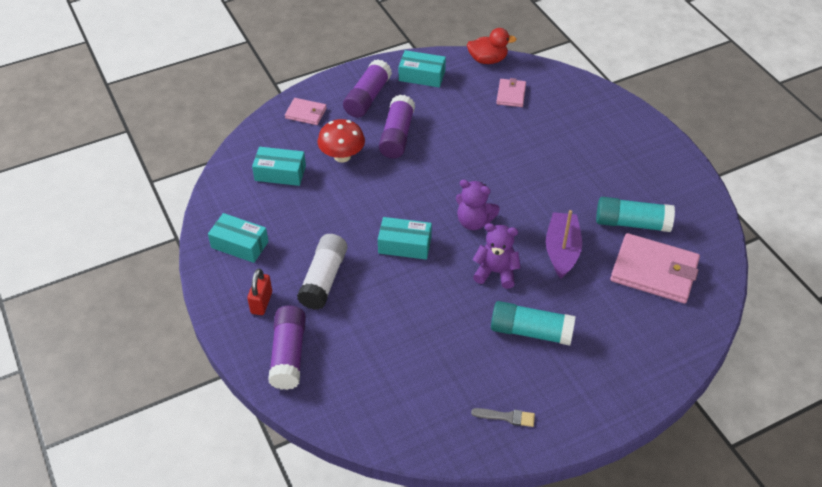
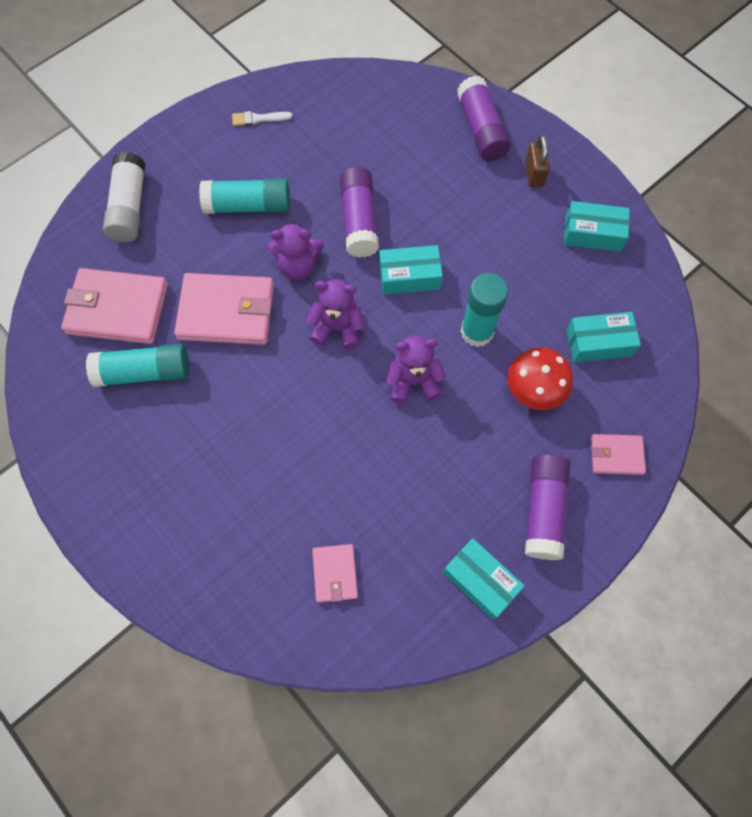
camera: 165 degrees right, 20 degrees up
(261, 302) = (534, 174): red padlock -> brown padlock
(324, 279) = (482, 214): white glue stick -> white glue stick (129, 207)
(367, 197) = (477, 332): none -> turquoise glue stick
(397, 135) = (475, 445): purple glue stick -> purple glue stick (359, 220)
(422, 76) = (480, 580): turquoise box -> turquoise box turned 45 degrees clockwise
(427, 177) = (413, 381): none -> purple teddy bear
(488, 60) = (388, 649): red duck -> none
(506, 417) = (258, 119): grey brush -> white brush
(562, 251) = (226, 312): purple boat -> pink wallet

